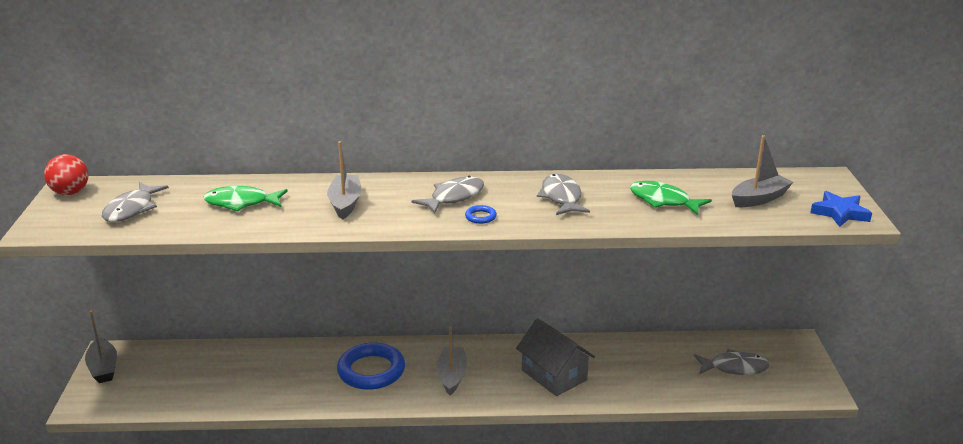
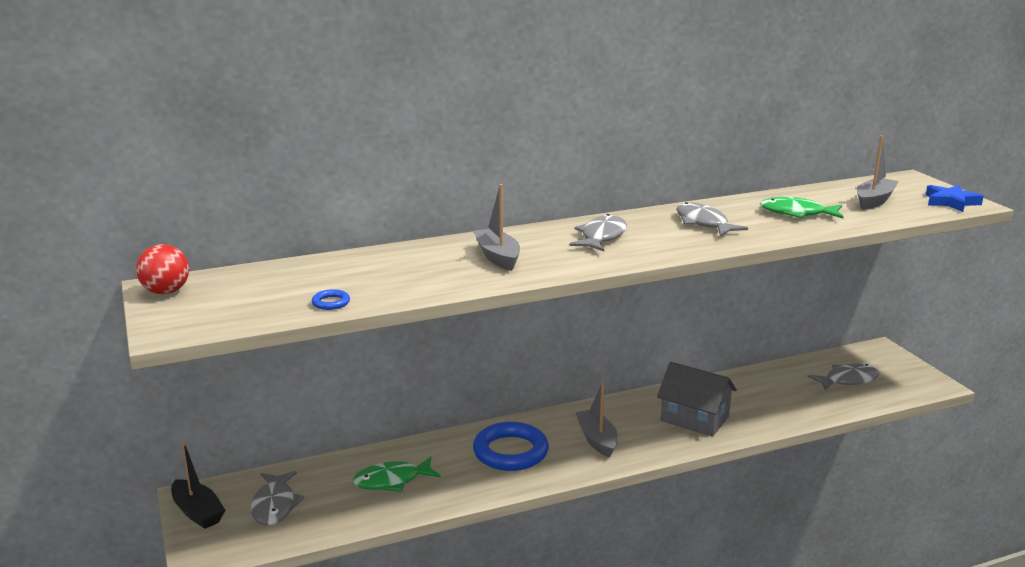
camera: 20 degrees left, 5 degrees down
(132, 209) = (262, 296): grey fish -> grey fish (274, 505)
(241, 203) = (384, 273): green fish -> green fish (392, 481)
(480, 217) = (647, 249): blue ring -> blue ring (331, 303)

